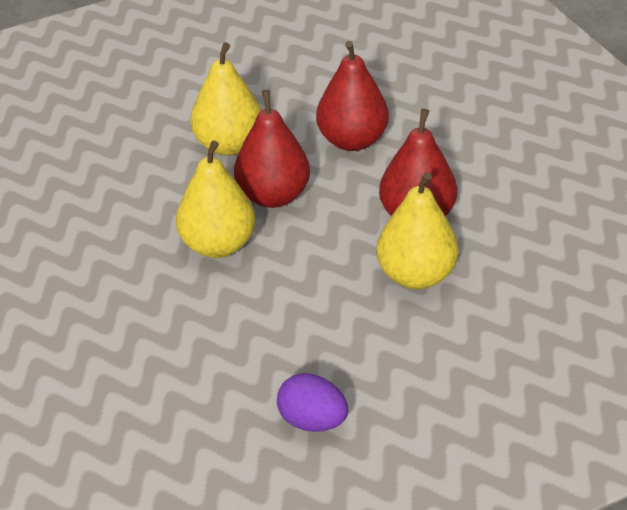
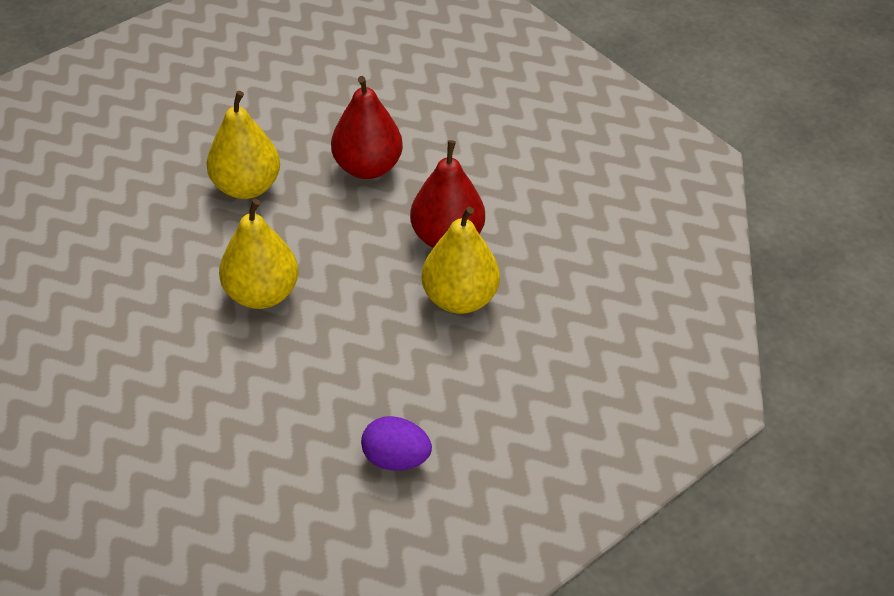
camera: 15 degrees left, 5 degrees up
(273, 196) = (304, 235): red pear -> none

